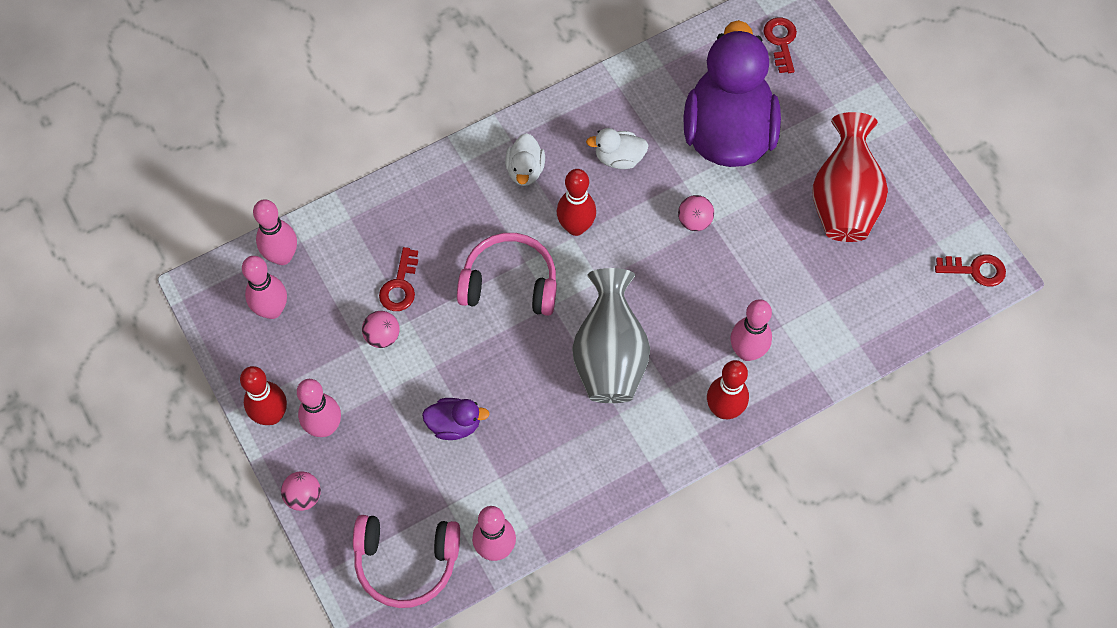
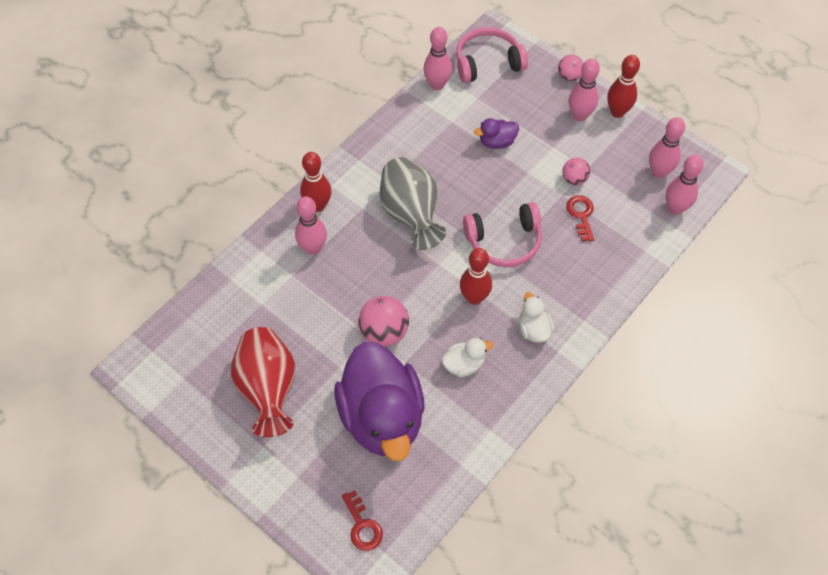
camera: 160 degrees right, 5 degrees down
(694, 221) = (384, 332): pink ball -> pink ball, size x1.66
(975, 270) = (148, 365): red key -> none

